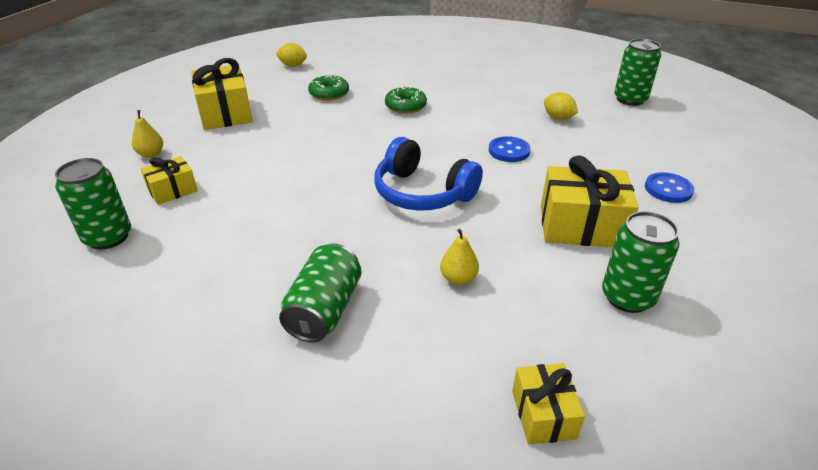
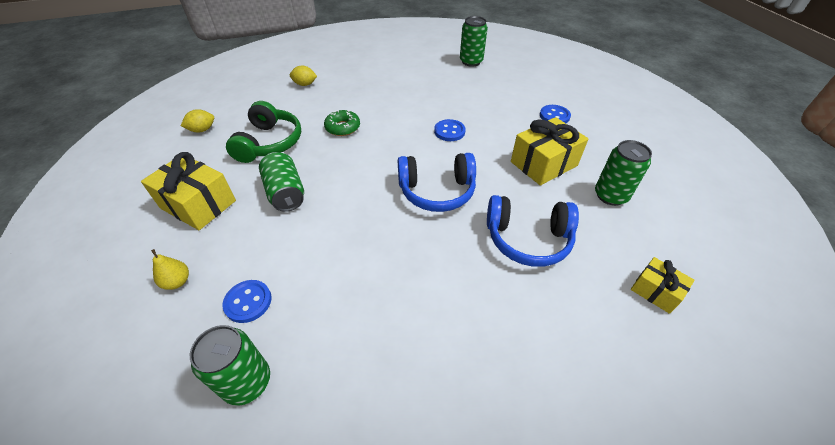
camera: 40 degrees left, 10 degrees up
(172, 190) = (248, 302): yellow gift -> blue button
(324, 309) = (485, 315): green can -> green can (285, 193)
(329, 94) = (269, 143): green donut -> green headphones
(458, 278) = (527, 239): yellow pear -> blue headphones
(558, 118) = (448, 93): yellow lemon -> yellow lemon (305, 84)

